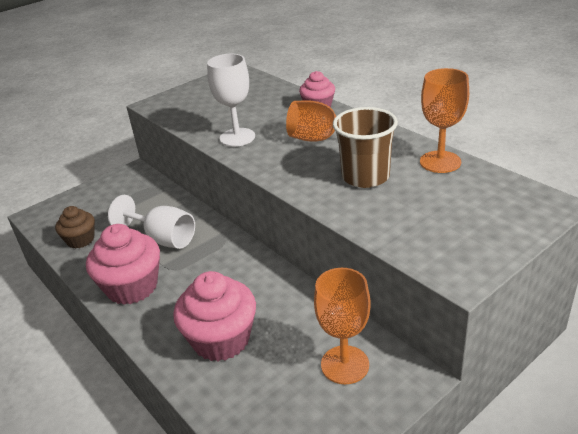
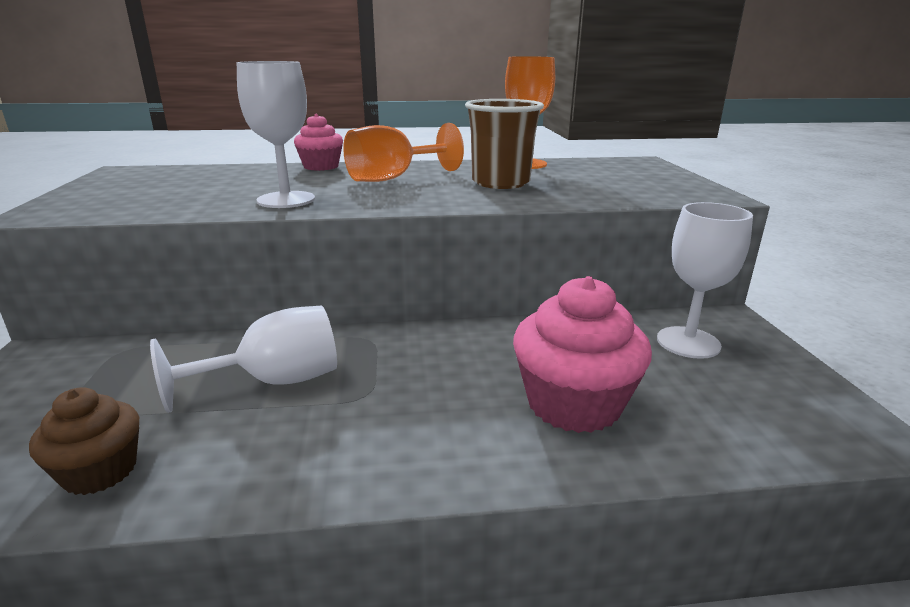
camera: 60 degrees left, 10 degrees down
(132, 287) = (348, 448): pink cupcake -> none
(345, 365) = (688, 342): orange goblet -> white goblet

